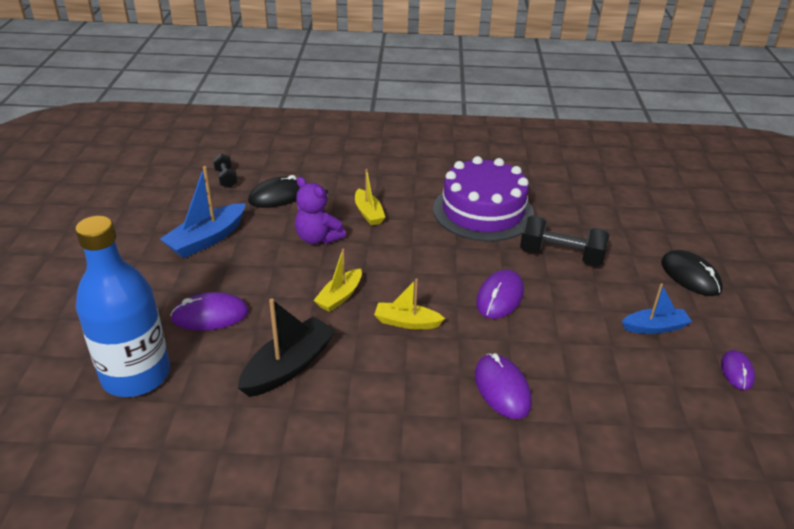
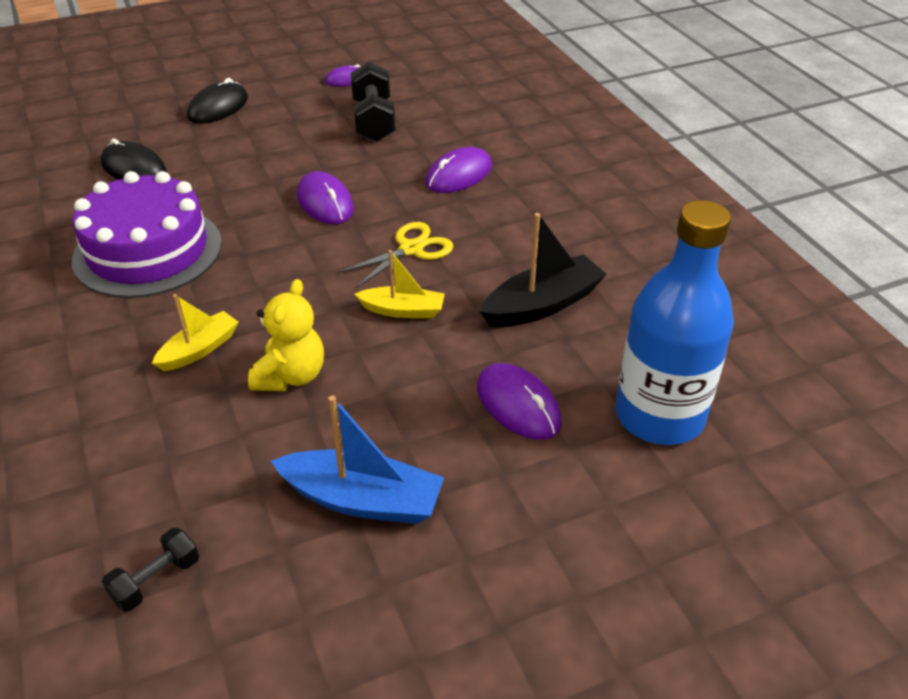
camera: 115 degrees left, 5 degrees up
(278, 196) = (191, 472): black mouse -> black mouse (134, 168)
(288, 366) = (542, 305): black boat -> black boat turned 135 degrees clockwise
(318, 238) = (291, 376): purple teddy bear -> yellow teddy bear
(407, 322) = (411, 249): yellow boat -> yellow scissors
(500, 297) = (325, 202): purple mouse -> purple mouse turned 60 degrees clockwise
(561, 256) = (223, 179): black dumbbell -> black dumbbell (373, 121)
(654, 327) = (314, 117): blue boat -> none

